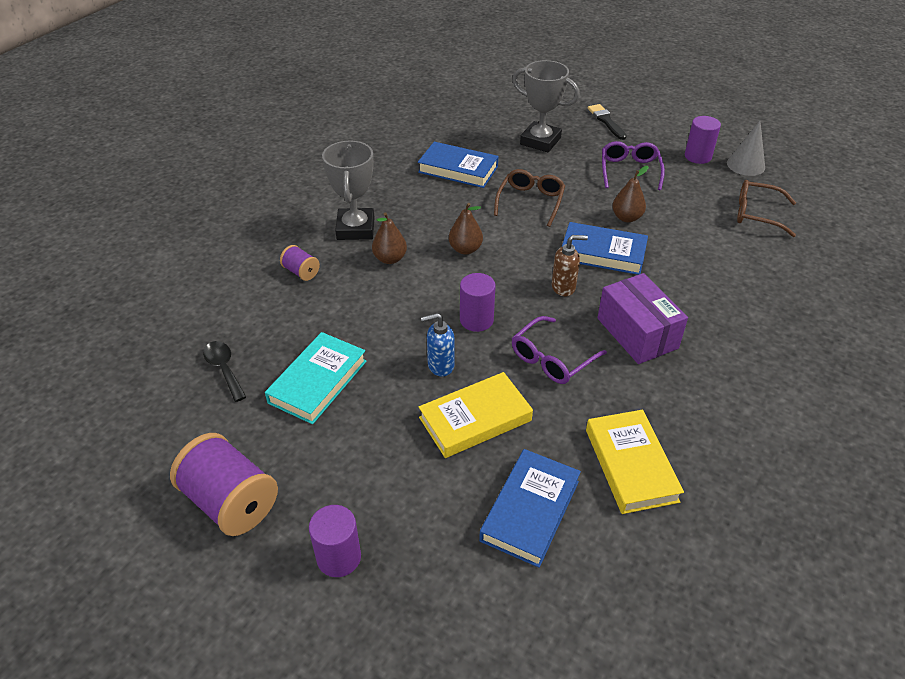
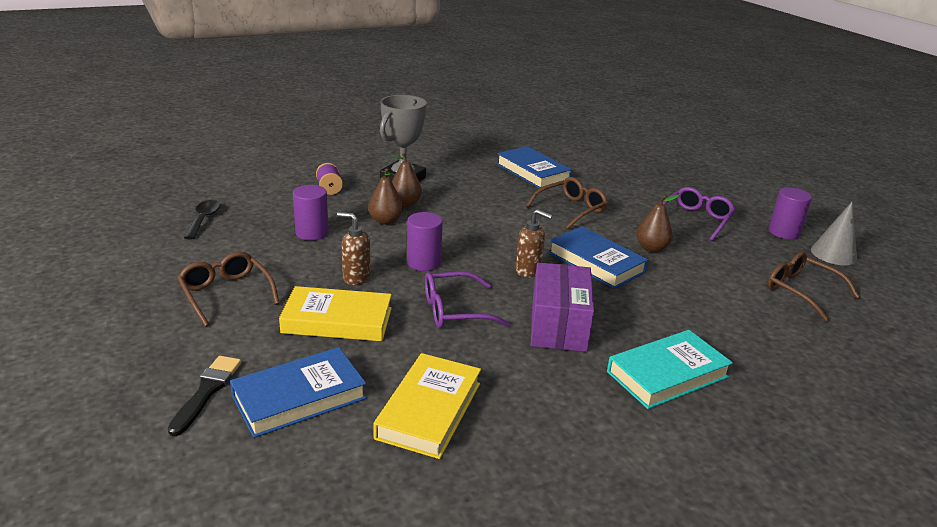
camera: 30 degrees right, 15 degrees down
(231, 502) = (103, 289): purple spool -> none
(318, 382) = (254, 250): turquoise book -> turquoise book (667, 374)
(339, 557) = (122, 354): purple cylinder -> purple cylinder (312, 233)
(351, 443) = (226, 294): none -> brown glasses
(440, 365) = (356, 277): blue soap dispenser -> brown soap dispenser
(465, 249) = (473, 219): brown pear -> brown pear (385, 221)
(540, 141) = (630, 177): grey trophy -> none
(606, 121) = (713, 183): black brush -> black brush (207, 391)

